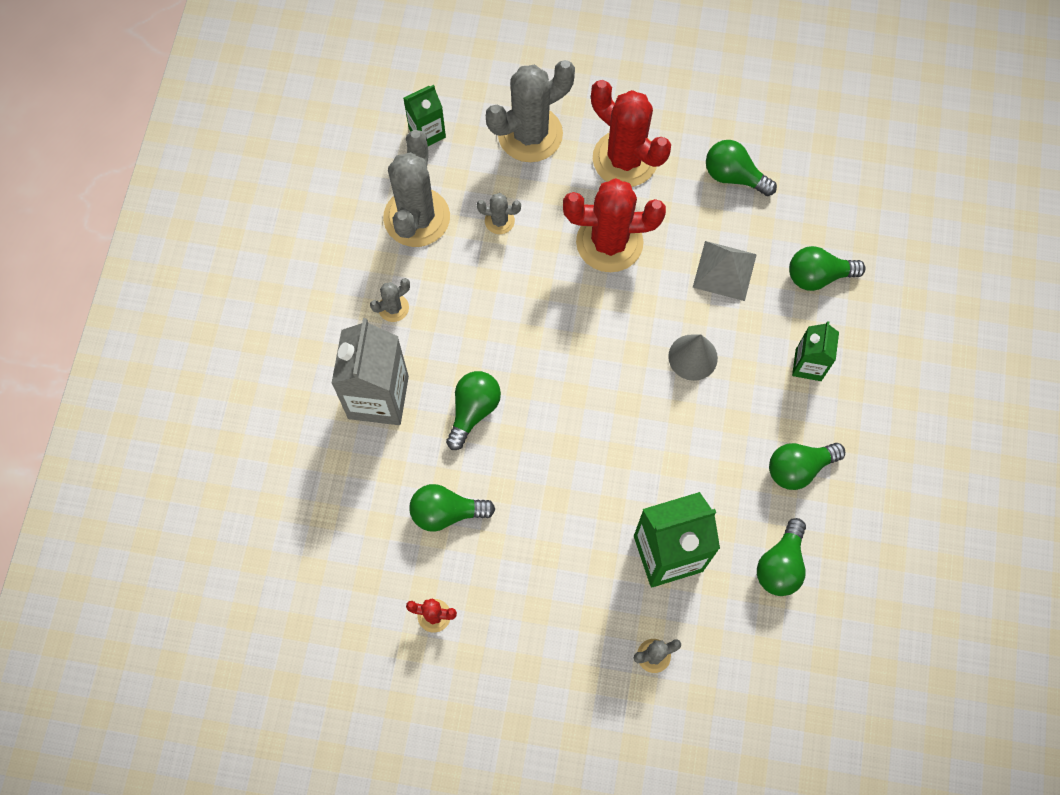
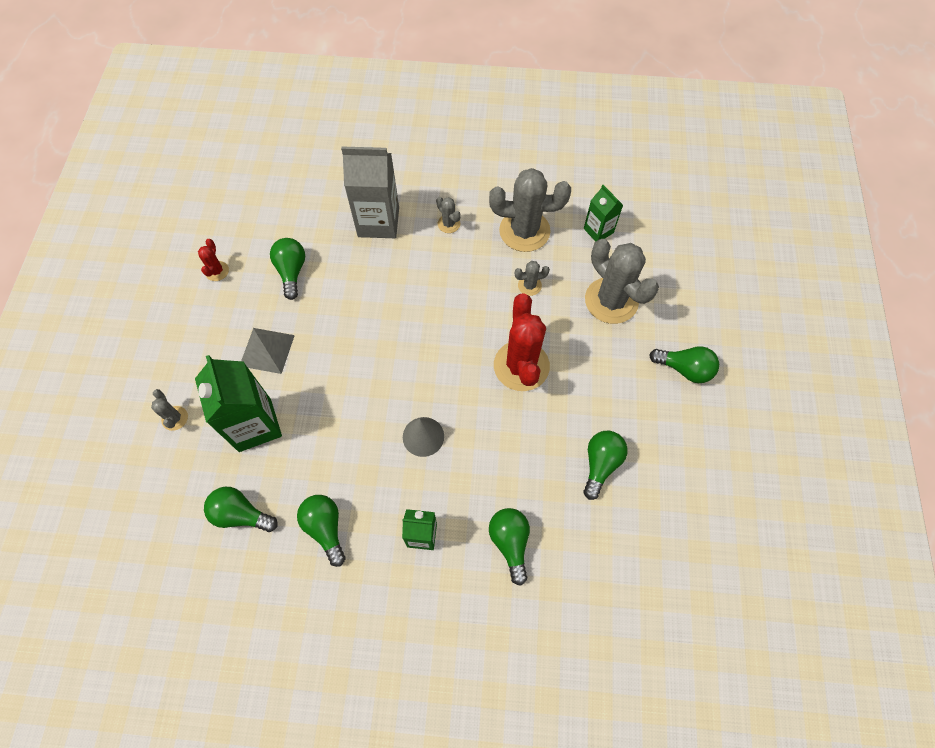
camera: 85 degrees right, 5 degrees down
(473, 411) = (370, 281): green light bulb -> green light bulb (684, 369)
(499, 221) = (529, 285): grey cactus -> grey cactus turned 75 degrees clockwise
(625, 159) = (601, 373): red cactus -> none
(724, 270) = (506, 459): grey pyramid -> grey pyramid (267, 350)

